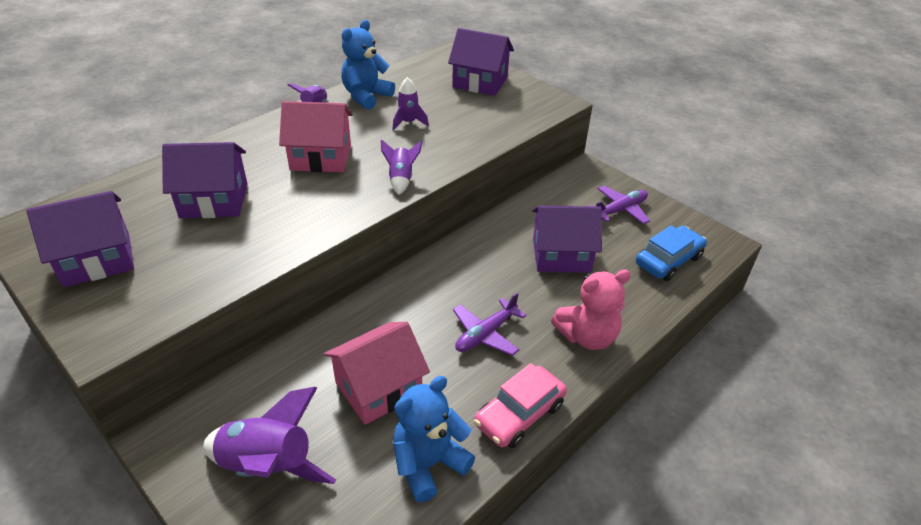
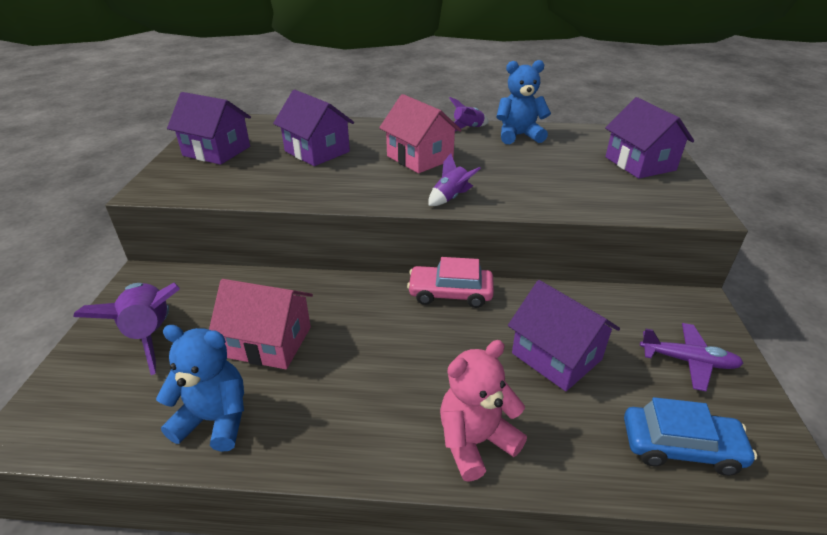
camera: 50 degrees right, 5 degrees down
(408, 122) = (523, 165): purple rocket -> none
(485, 334) = (393, 366): purple plane -> none
(519, 414) = (322, 448): pink car -> pink car (450, 293)
(587, 336) = (475, 441): pink teddy bear -> pink teddy bear turned 120 degrees clockwise

